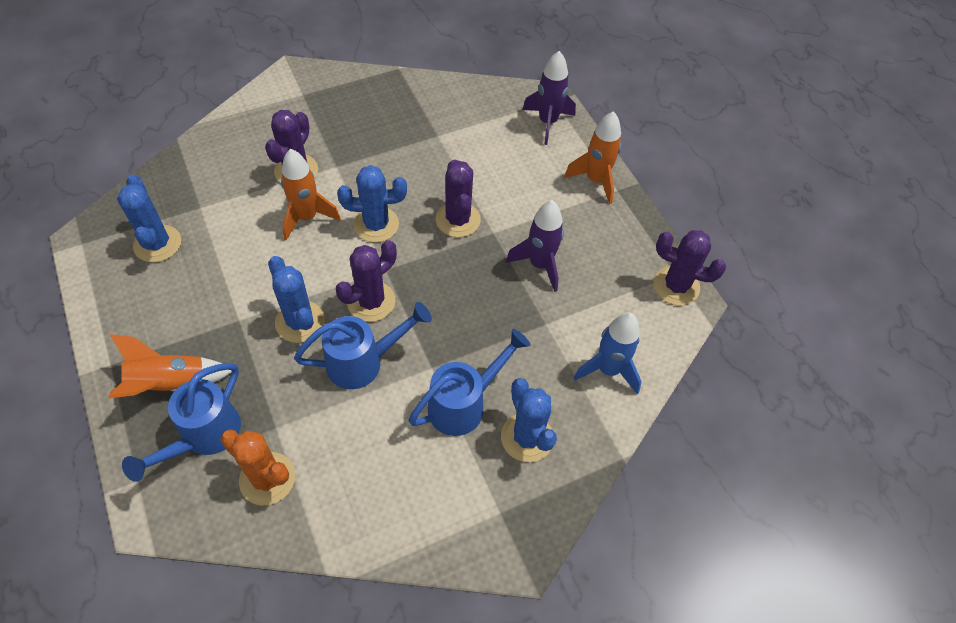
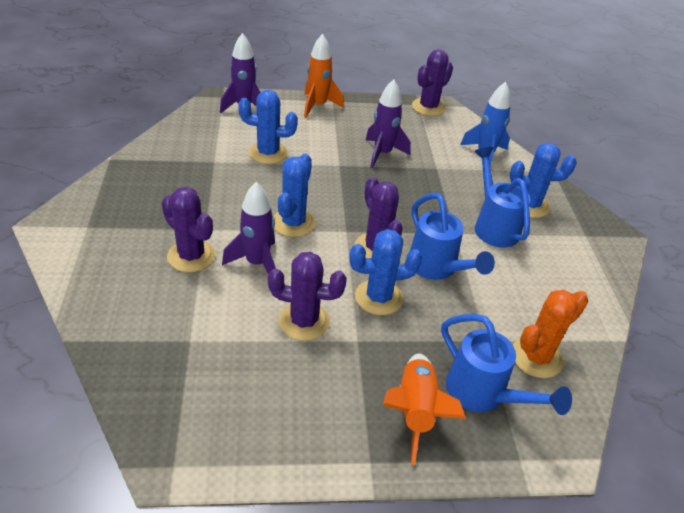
camera: 70 degrees left, 15 degrees down
(157, 244) = (221, 388): blue cactus -> blue cactus (268, 153)
(307, 217) = (257, 263): orange rocket -> purple rocket
(363, 362) = (437, 268): blue watering can -> blue watering can turned 150 degrees clockwise
(458, 220) = (316, 178): purple cactus -> purple cactus (304, 321)

